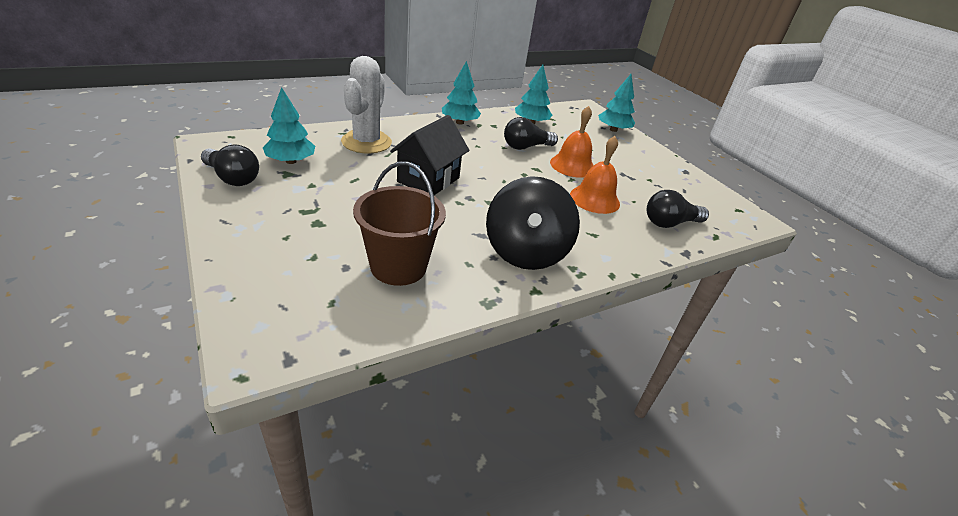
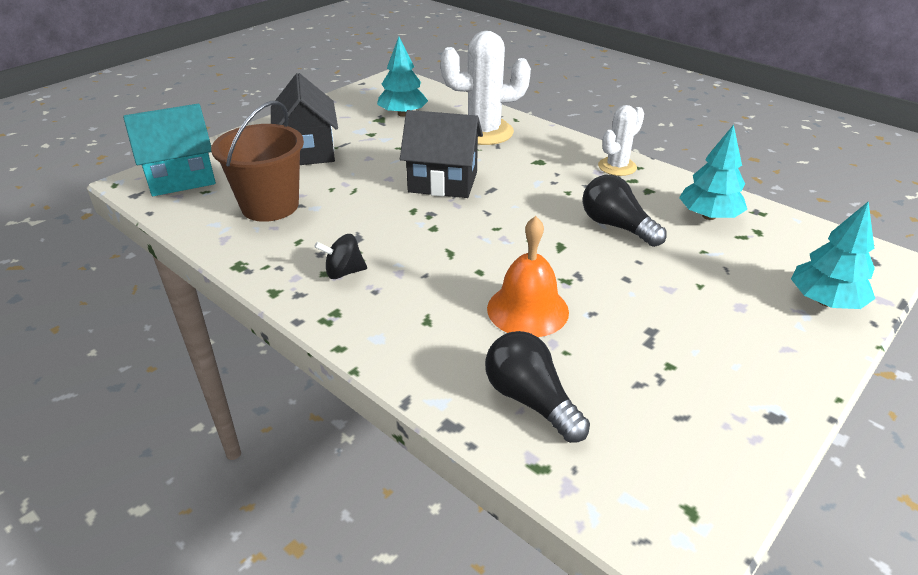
camera: 75 degrees right, 0 degrees up
(232, 178) = (350, 104): black light bulb -> none
(284, 316) = (181, 178): none -> turquoise house
(309, 223) = (308, 151): none -> black house
(460, 122) = (617, 167): turquoise tree -> white cactus
(525, 252) = (344, 272): black spinning top -> black spinning top, size x0.44
(572, 165) = (611, 275): orange bell -> none

